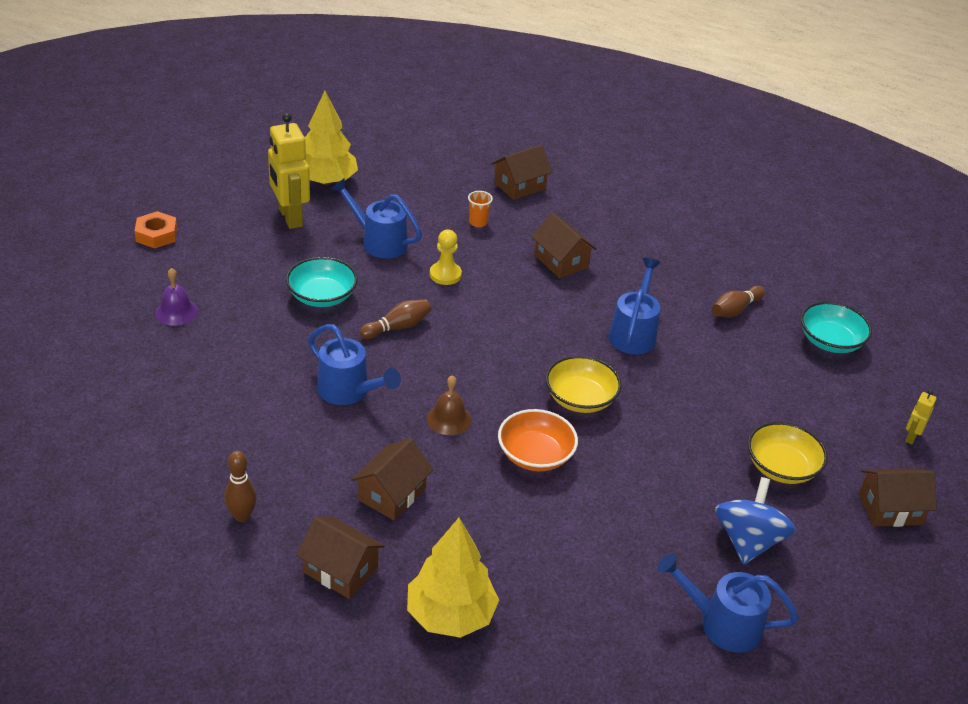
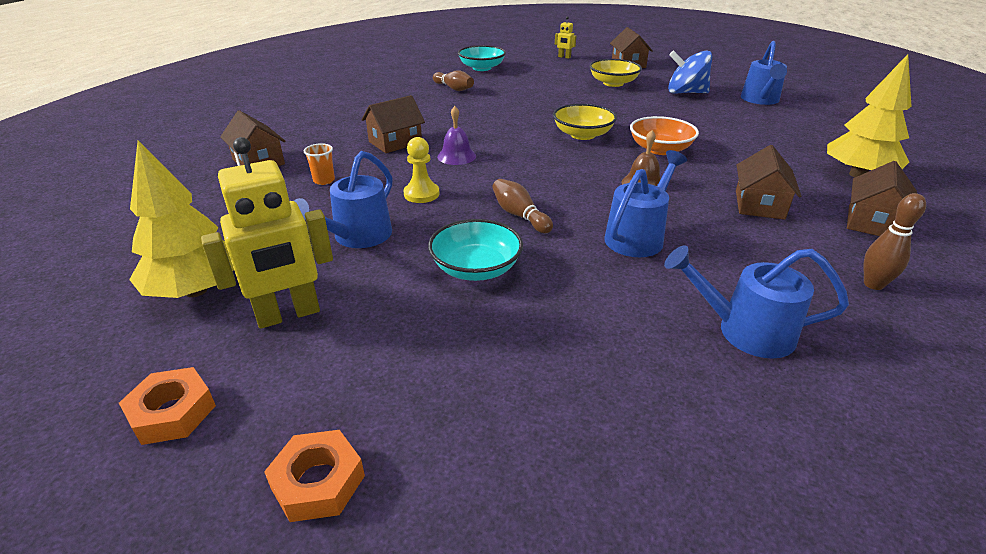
camera: 90 degrees left, 5 degrees down
(176, 312) = (547, 405): purple bell -> purple bell (456, 156)
(219, 188) = (172, 412): none -> orange nut
(392, 494) = (759, 204): brown house -> brown house turned 75 degrees clockwise
(633, 332) = (491, 117): blue watering can -> blue watering can (744, 331)

